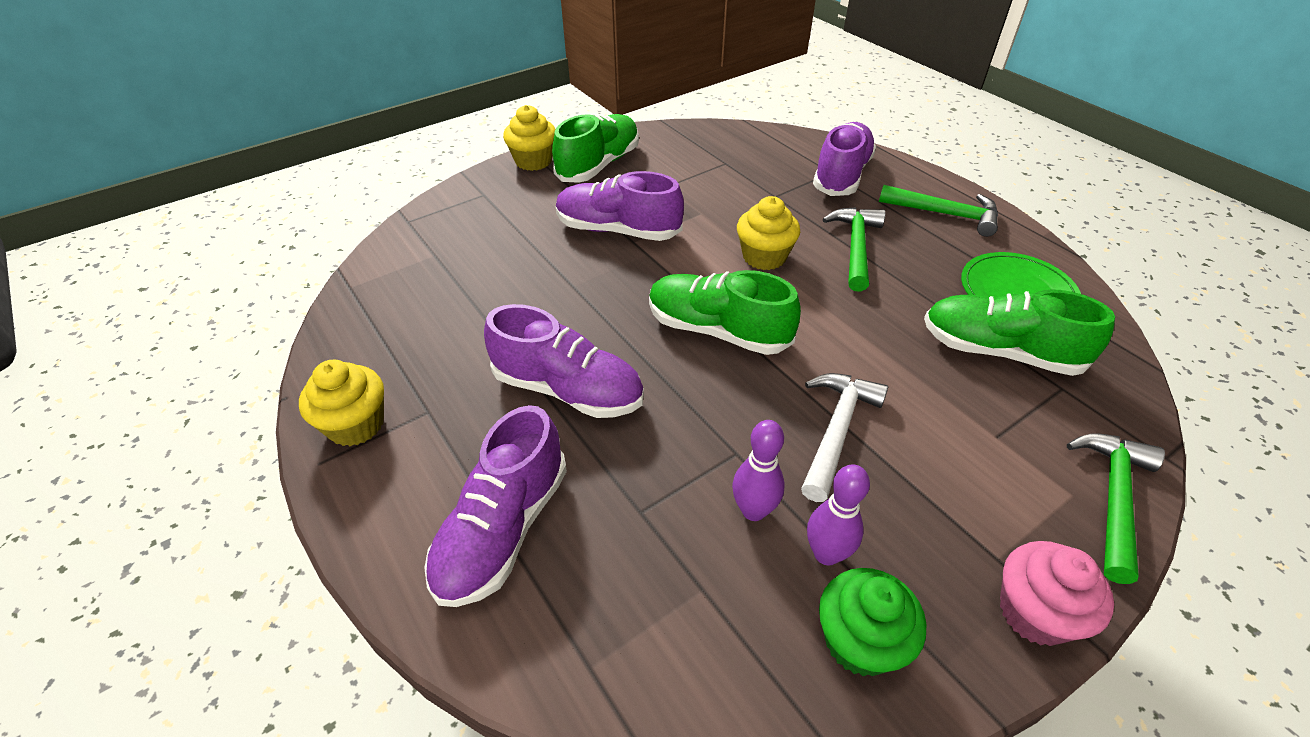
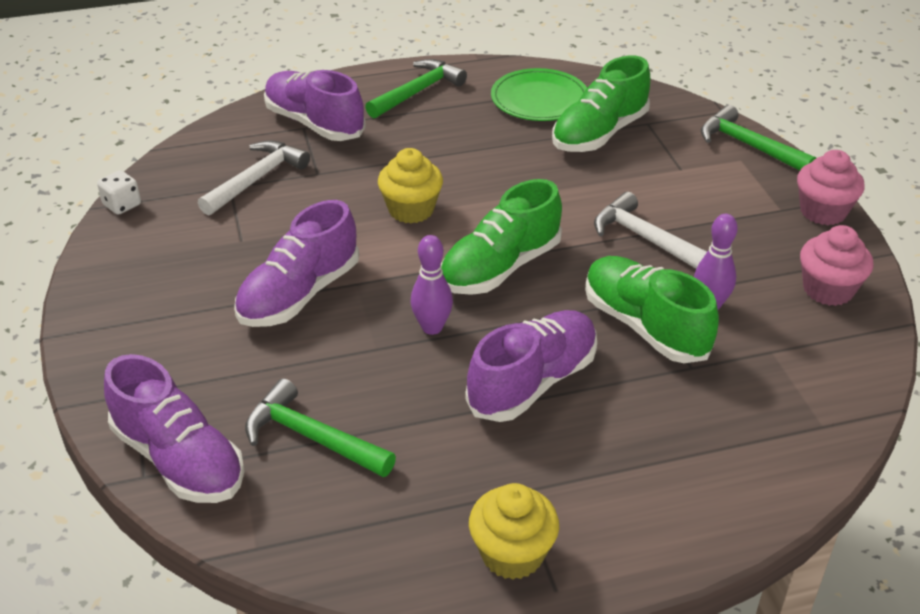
camera: 70 degrees left, 5 degrees down
(503, 529) = (684, 455): purple shoe -> purple shoe (179, 460)
(533, 161) = (94, 334): yellow cupcake -> none
(599, 165) = (153, 280): green shoe -> green shoe (644, 326)
(672, 129) = (122, 205): none -> white dice
(744, 171) = (256, 179): none -> white hammer
(826, 554) = (757, 282): purple bowling pin -> purple bowling pin (432, 327)
(855, 247) = (431, 154): green hammer -> green hammer (312, 437)
(859, 641) = (828, 290): green cupcake -> pink cupcake

